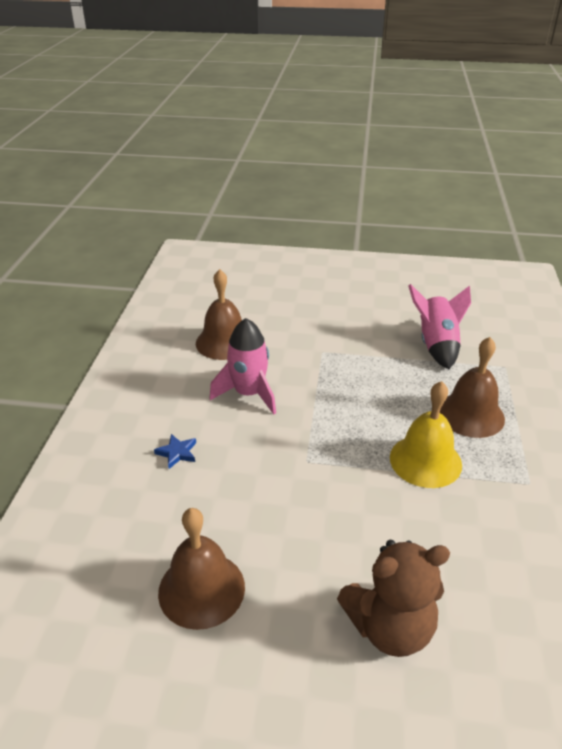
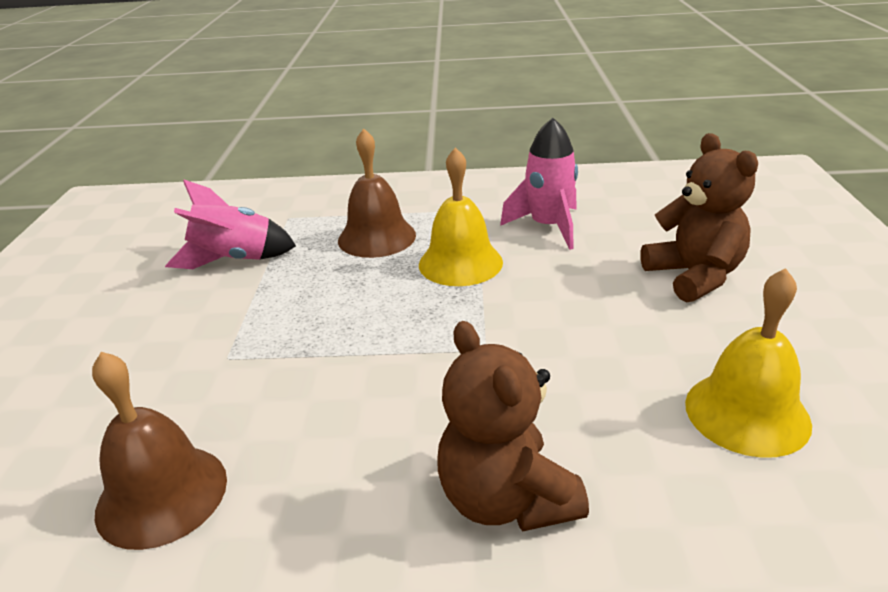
camera: 95 degrees left, 5 degrees down
(177, 453) = (506, 499): blue star -> brown teddy bear
(201, 589) = (747, 413): brown bell -> yellow bell
(248, 394) = (337, 430): pink rocket -> pink rocket (548, 227)

